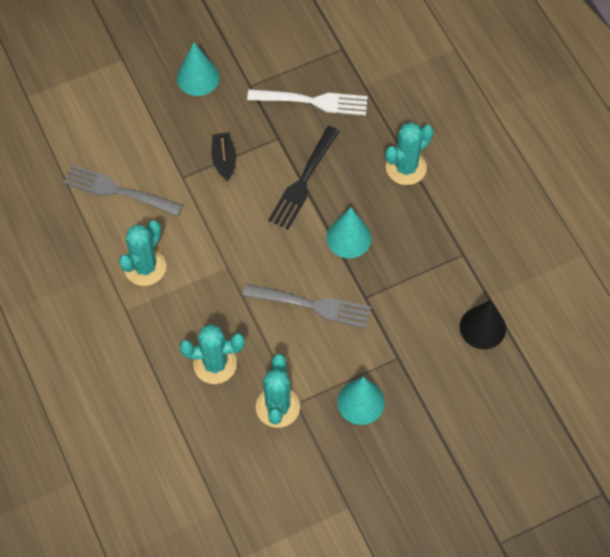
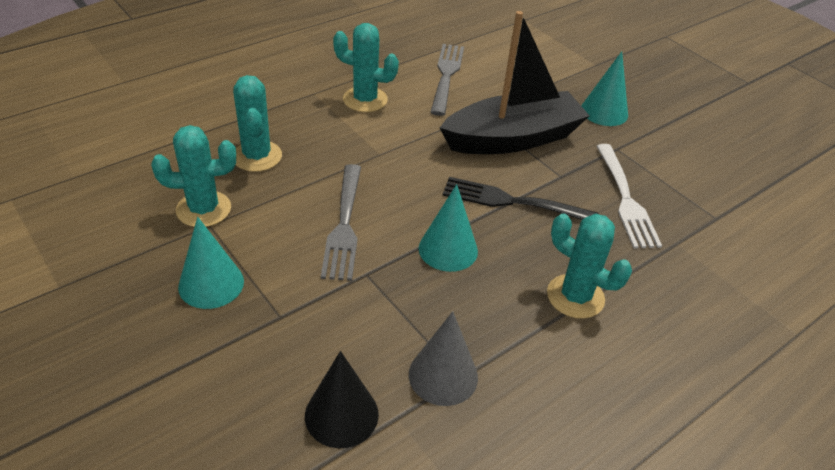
camera: 75 degrees right, 20 degrees down
(224, 160) = (512, 139): black boat -> black boat, size x2.41
(461, 264) = (443, 375): none -> grey cone

